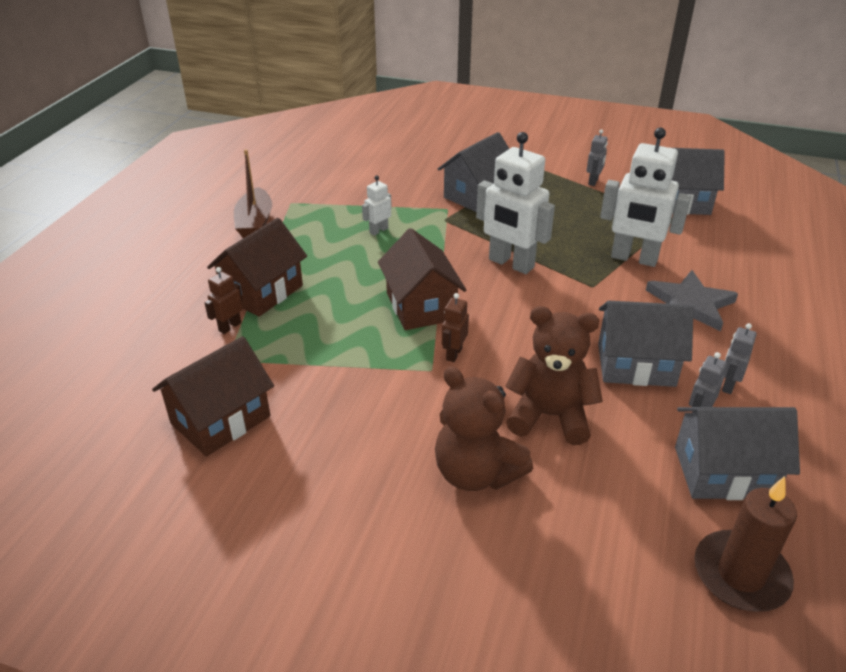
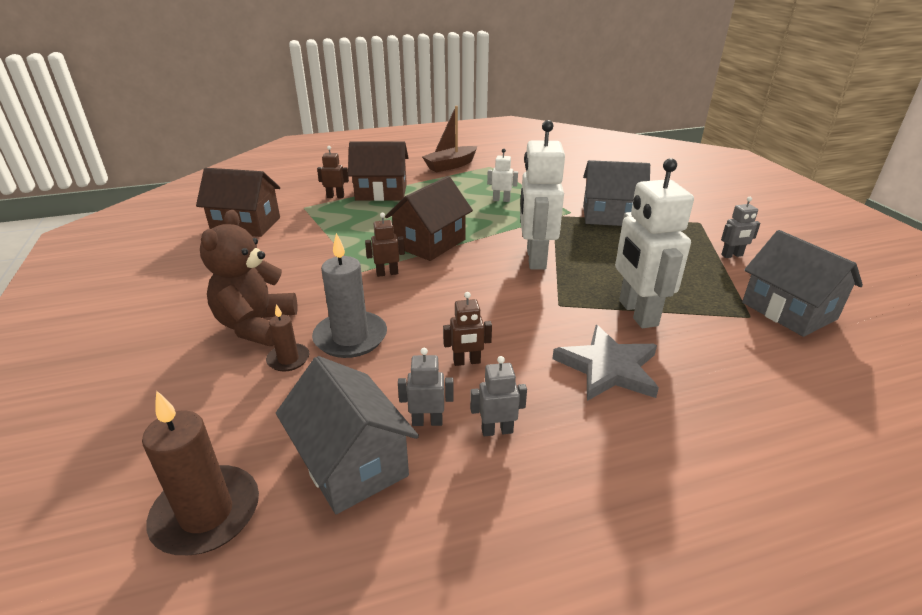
camera: 55 degrees right, 5 degrees down
(550, 416) = (350, 337): brown teddy bear -> grey candle
(555, 467) = (288, 359): none -> brown candle
(636, 365) = (467, 362): grey house -> brown robot

